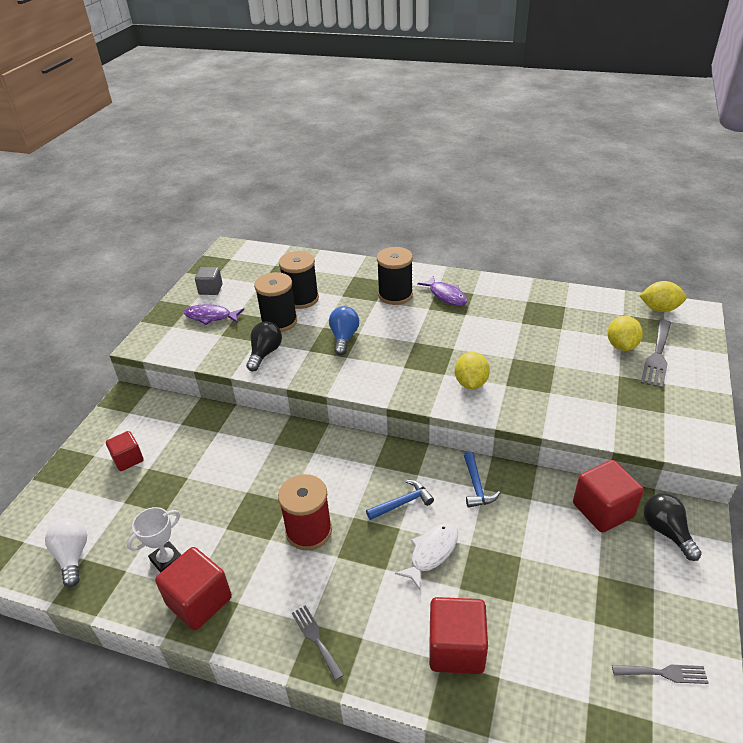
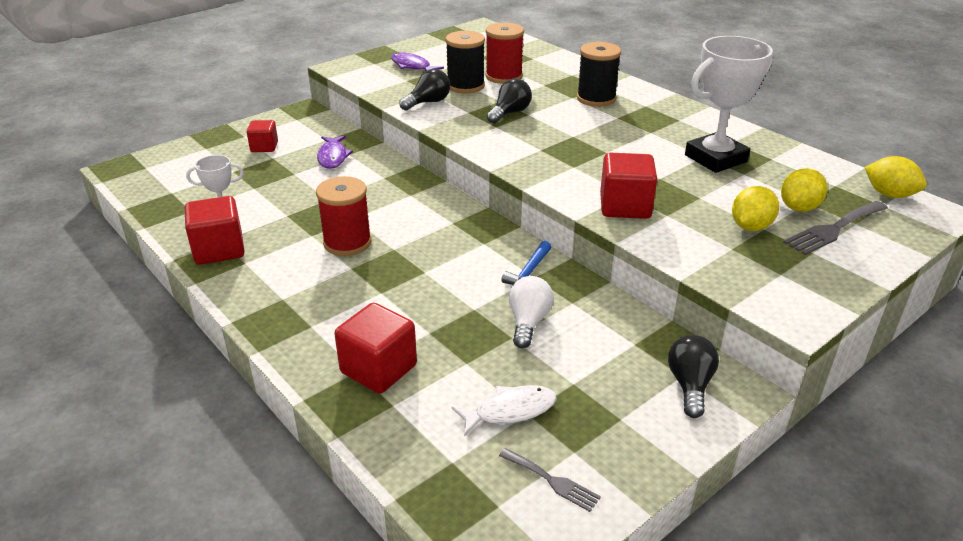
camera: 30 degrees right, 5 degrees down
(73, 556) = (166, 188): white light bulb -> white light bulb (528, 322)
(210, 289) = (433, 49): grey cube -> none
(301, 299) = (504, 77): black spool -> red spool
(316, 639) = (275, 310): grey fork -> none
(344, 338) = (510, 113): blue light bulb -> black light bulb
(402, 503) = (447, 256): blue hammer -> none
(431, 553) = (432, 299): white fish -> white fish (510, 411)
(446, 295) = (647, 113): purple fish -> purple fish (333, 157)
(471, 383) = (592, 181): yellow lemon -> yellow lemon (750, 227)
(531, 322) = (715, 158): none -> white trophy
(603, 510) = (638, 340): red cube -> red cube (625, 206)

